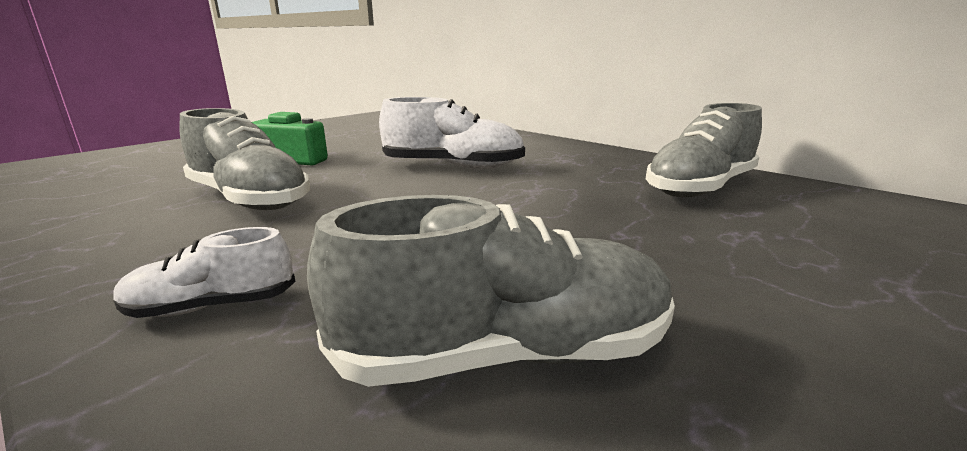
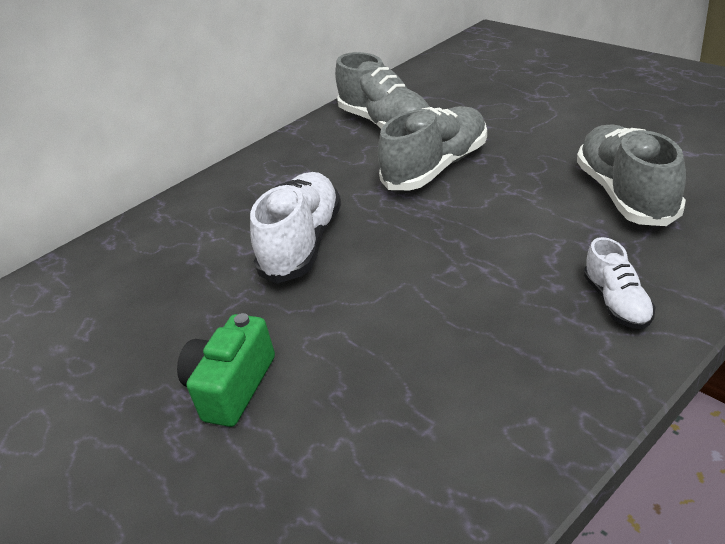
camera: 80 degrees left, 15 degrees up
(249, 199) = (406, 367): grey shoe -> grey shoe (437, 168)

